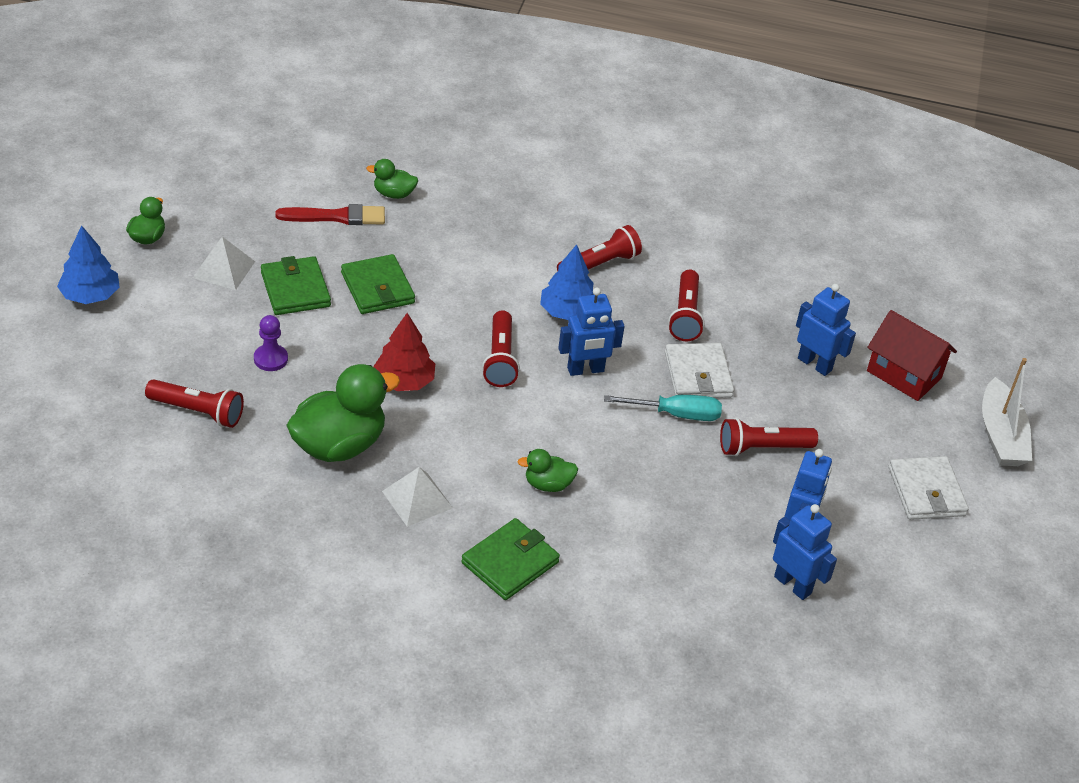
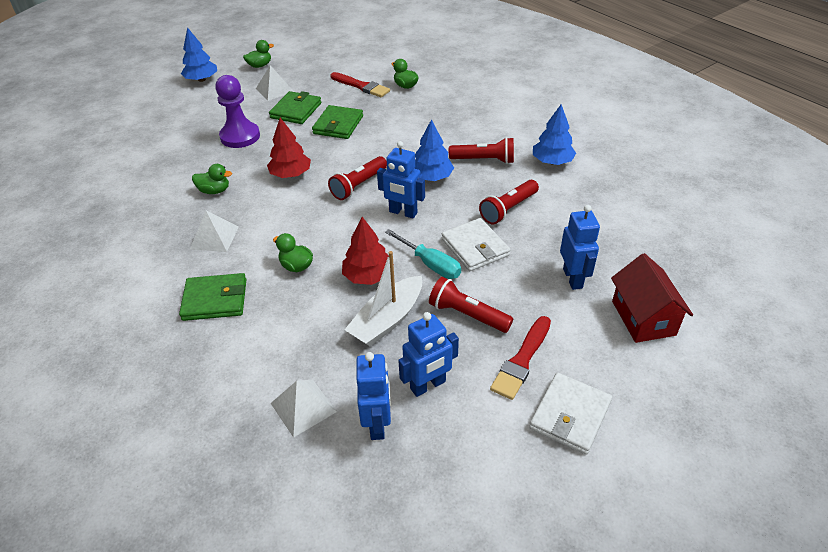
camera: 45 degrees right, 0 degrees up
(197, 412) = (173, 146): red flashlight -> none
(270, 359) = (240, 136): purple pawn -> purple pawn, size x1.78
(339, 445) = (214, 191): green duck -> green duck, size x0.50
(631, 458) = (368, 276): none -> red tree
(671, 235) = (552, 161): none -> blue tree
(698, 375) = (475, 247): white wallet -> white wallet turned 60 degrees counterclockwise
(718, 608) = (303, 407): none -> white pyramid
(848, 466) = (521, 360): none -> red brush
(1001, 436) = (690, 407): white boat -> white boat (387, 320)

